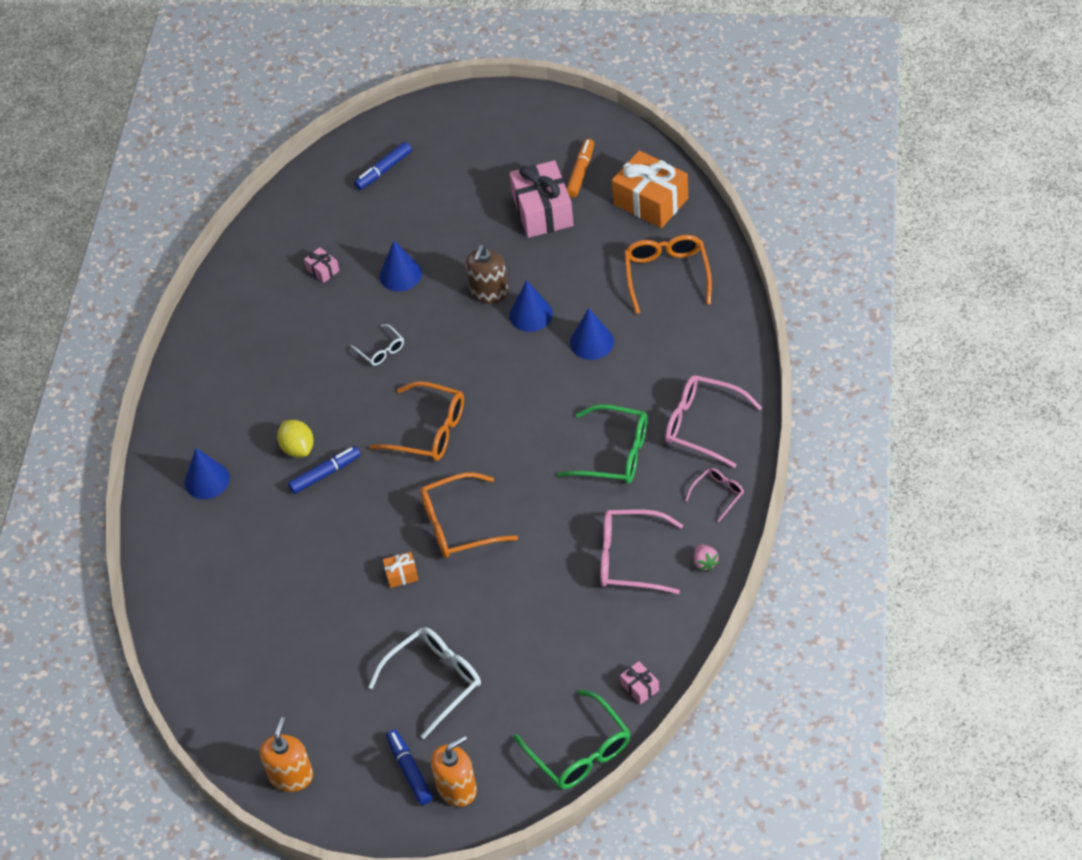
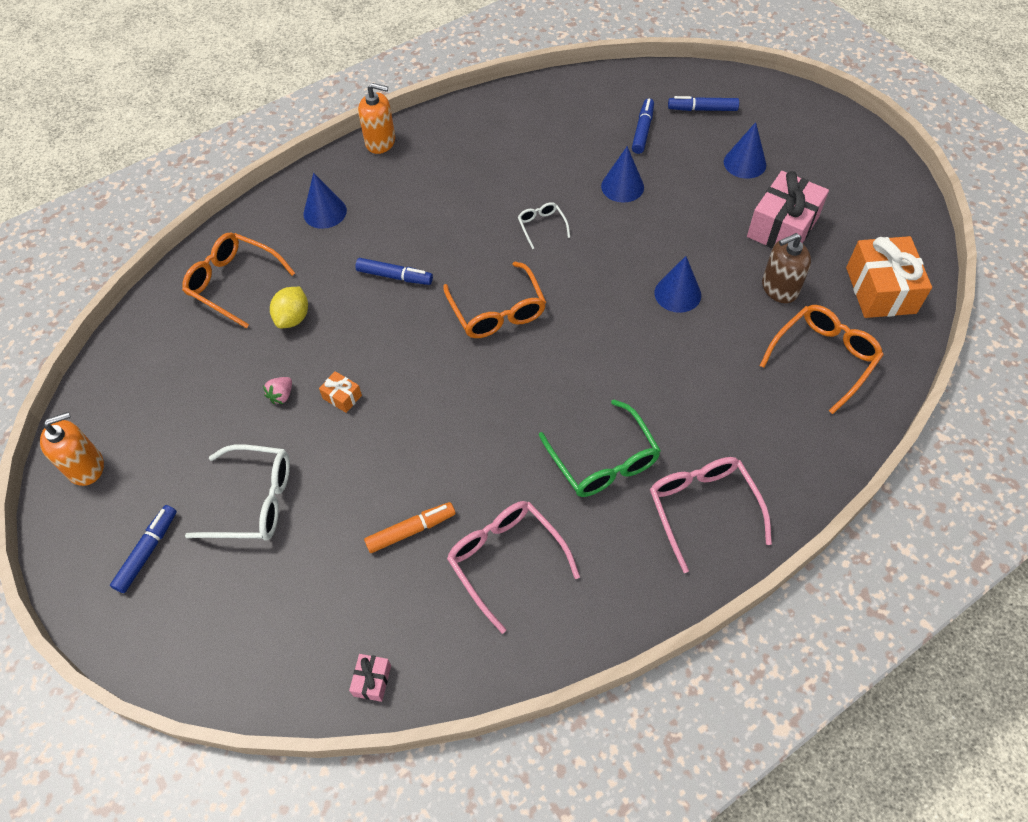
camera: 45 degrees right, 5 degrees up
(298, 448) = (402, 243): yellow lemon -> yellow lemon (293, 318)
(322, 270) = (576, 141): pink gift -> none
(361, 222) = (642, 131): none -> blue marker
(381, 350) = (541, 226): white glasses -> white glasses turned 150 degrees clockwise
(457, 788) = (153, 604): orange soap dispenser -> orange soap dispenser (380, 142)
(458, 525) = (425, 399): orange glasses -> orange glasses (233, 283)
(489, 292) = (668, 251): brown soap dispenser -> brown soap dispenser (779, 288)
(580, 172) = (848, 223): orange marker -> orange marker (411, 530)
(580, 751) = (262, 681): green glasses -> none
(591, 342) = (697, 356): blue cone -> blue cone (744, 163)
(705, 562) = (557, 630): pink strawberry -> pink strawberry (281, 395)
(718, 494) = (642, 581): pink glasses -> none

